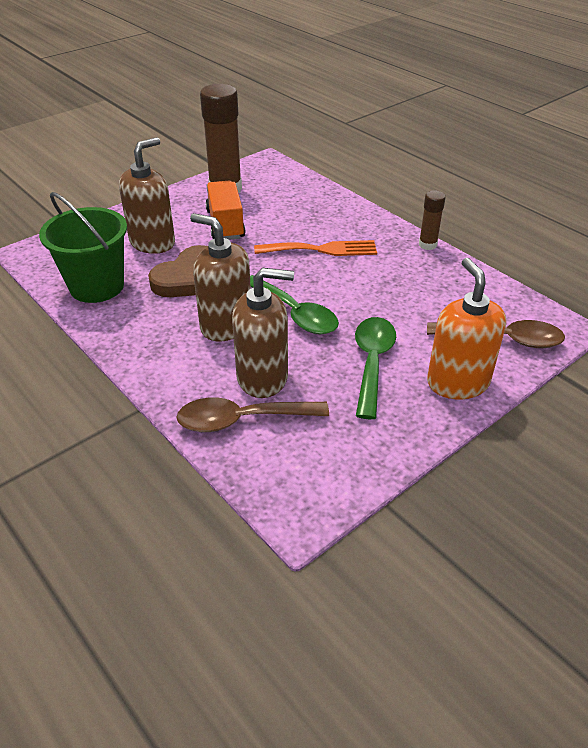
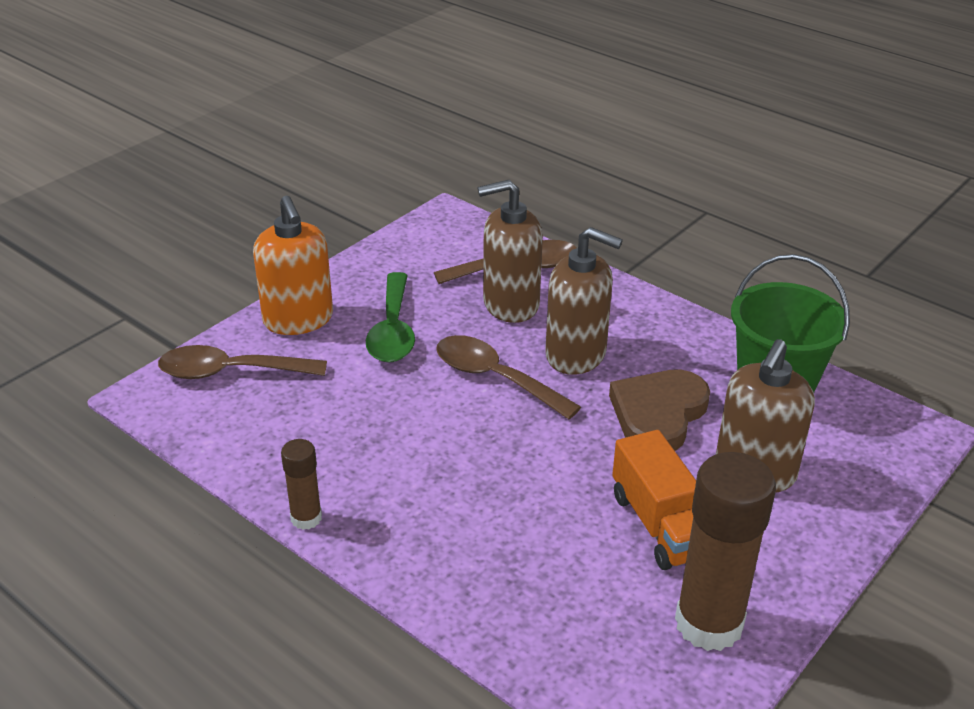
camera: 170 degrees right, 5 degrees down
(295, 313) = (495, 378): green spoon -> brown spoon
(321, 249) = (481, 487): orange fork -> none

